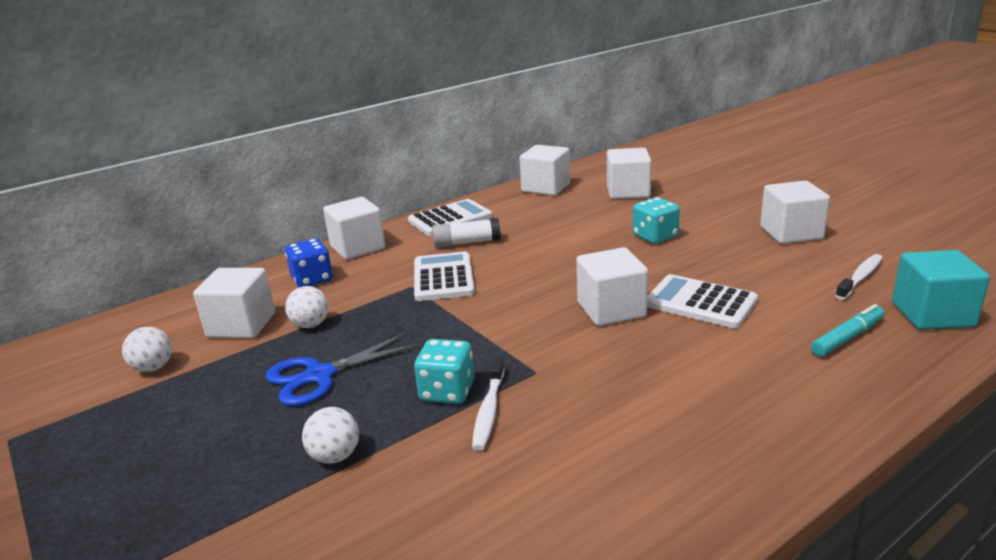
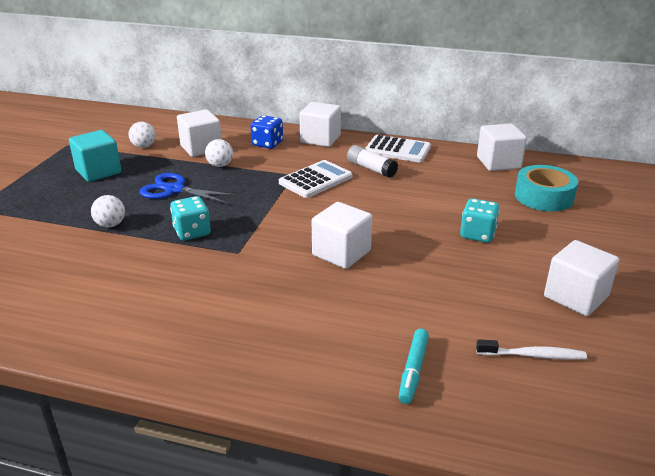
camera: 50 degrees right, 5 degrees up
(489, 410) = (184, 252): white toothbrush -> none
(628, 192) = (543, 197): white cube -> turquoise tape
(700, 302) = (393, 286): white calculator -> none
(847, 337) = (413, 370): turquoise marker -> turquoise marker turned 90 degrees clockwise
(932, 314) = (508, 412): turquoise cube -> turquoise cube (98, 171)

